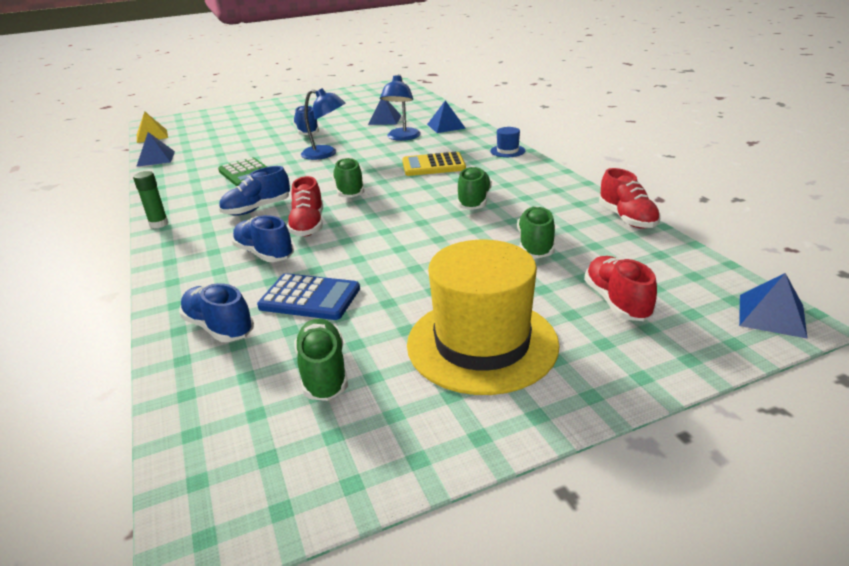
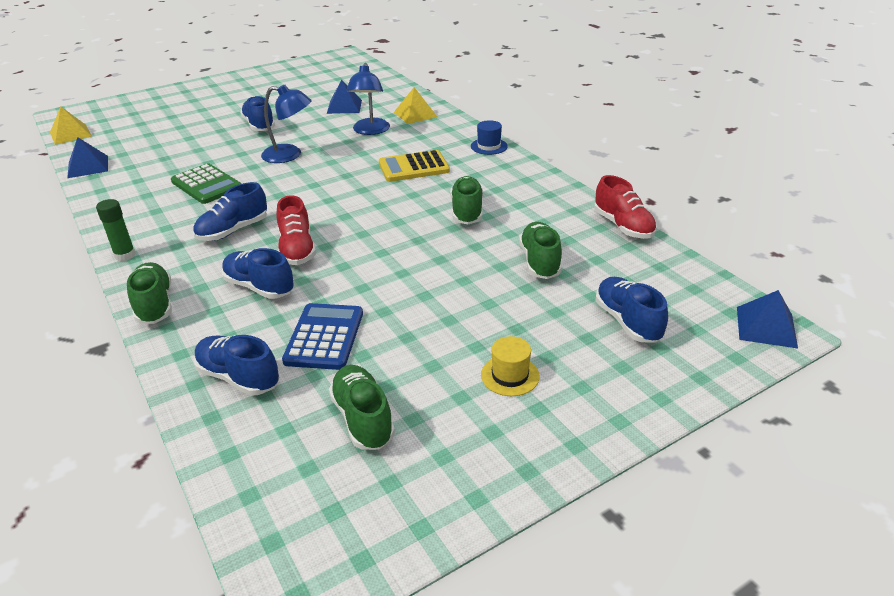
camera: 10 degrees left, 5 degrees up
(310, 298) = (324, 337): blue calculator -> blue calculator turned 90 degrees counterclockwise
(349, 190) = (330, 203): green shoe -> green shoe (154, 305)
(446, 126) = (415, 114): blue pyramid -> yellow pyramid
(482, 343) = (510, 375): yellow hat -> yellow hat, size x0.40
(616, 302) = (627, 321): red shoe -> blue shoe

